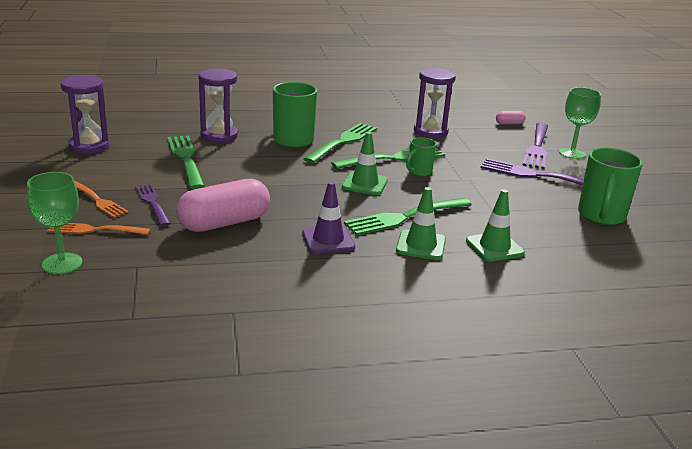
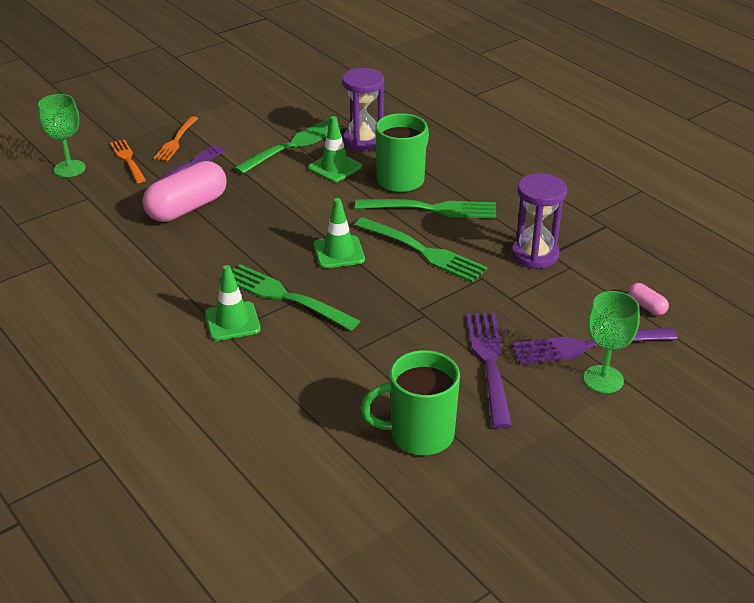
camera: 65 degrees right, 10 degrees up
(89, 146) = (270, 96): purple hourglass -> none
(224, 223) = (187, 208): pink capsule -> pink capsule turned 75 degrees counterclockwise
(328, 240) = (199, 268): purple traffic cone -> none
(419, 172) = (406, 277): green mug -> none
(494, 247) = (267, 368): green traffic cone -> green traffic cone (335, 167)

